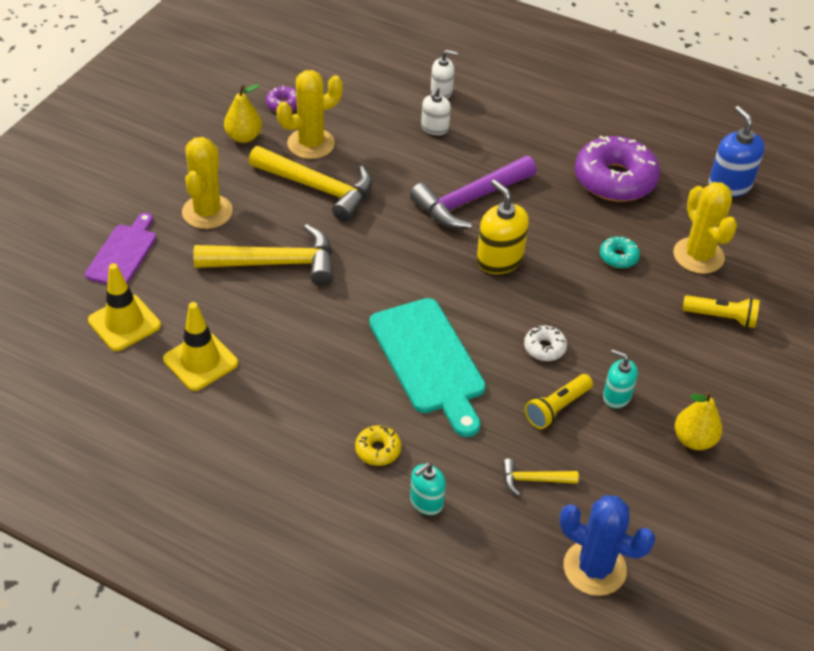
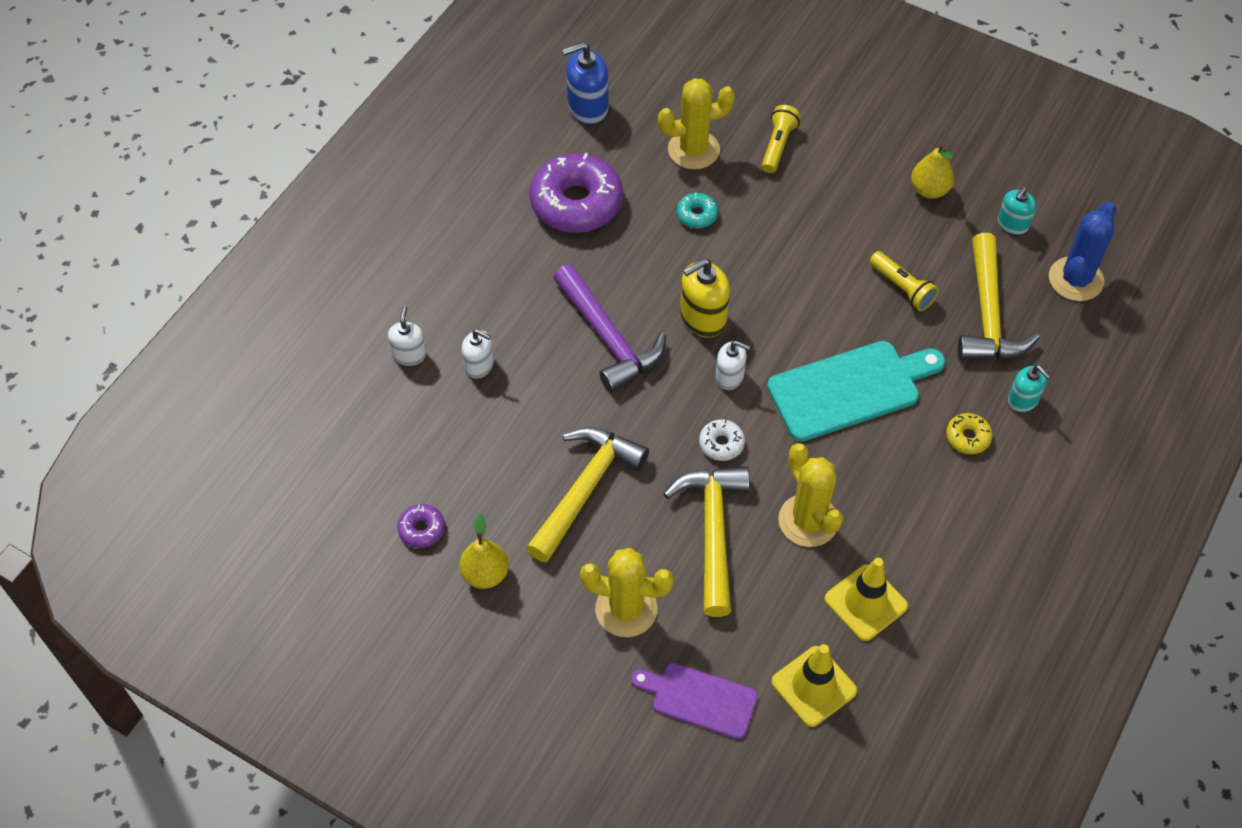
camera: 85 degrees left, 10 degrees up
(311, 144) = (502, 497): yellow cactus -> yellow cactus (808, 521)
(436, 276) = (730, 377): none -> white soap dispenser
(533, 480) = (988, 314): yellow hammer -> yellow hammer, size x2.11
(544, 348) = (826, 290): white donut -> white donut (721, 444)
(616, 396) = (883, 240): turquoise soap dispenser -> turquoise soap dispenser (1012, 224)

